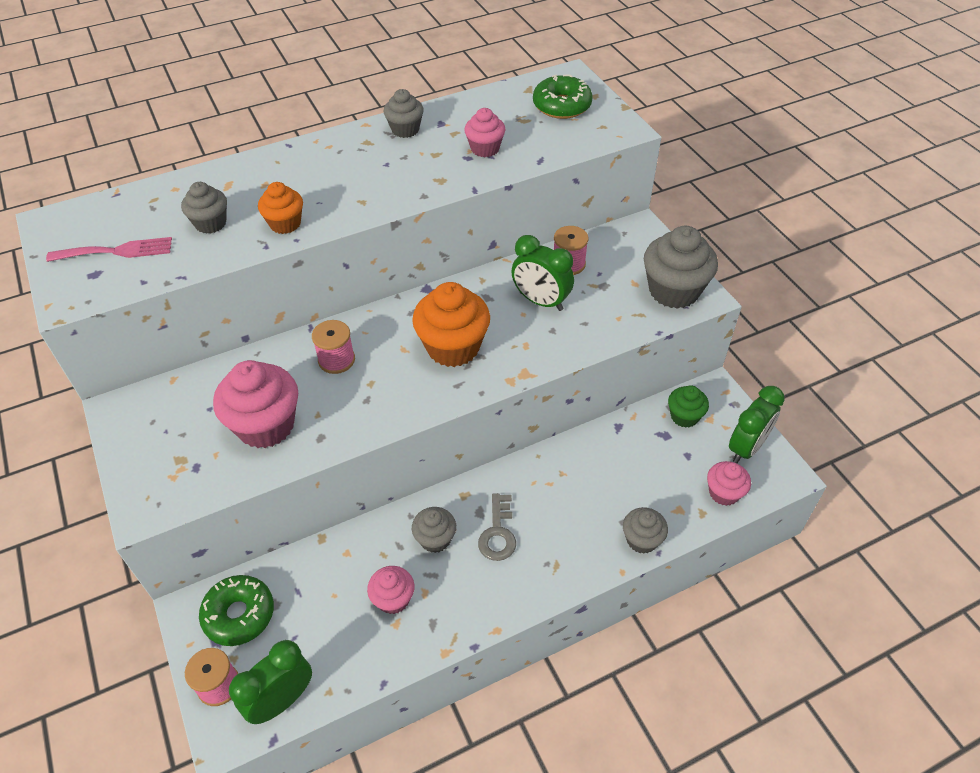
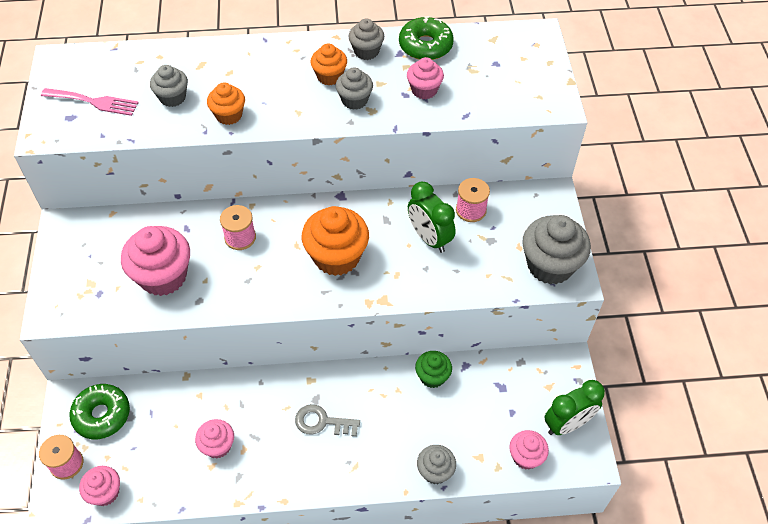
camera: 20 degrees right, 5 degrees up
(282, 700) = (105, 492): green clock -> pink cupcake
(378, 161) = (329, 76): none -> orange cupcake
(435, 539) = (271, 409): grey cupcake -> grey cupcake (354, 100)
(498, 533) = (322, 422): grey key -> grey key turned 75 degrees clockwise
(562, 106) = (514, 65): green donut -> green donut (425, 46)
(684, 416) = (527, 376): green cupcake -> green cupcake (432, 376)

